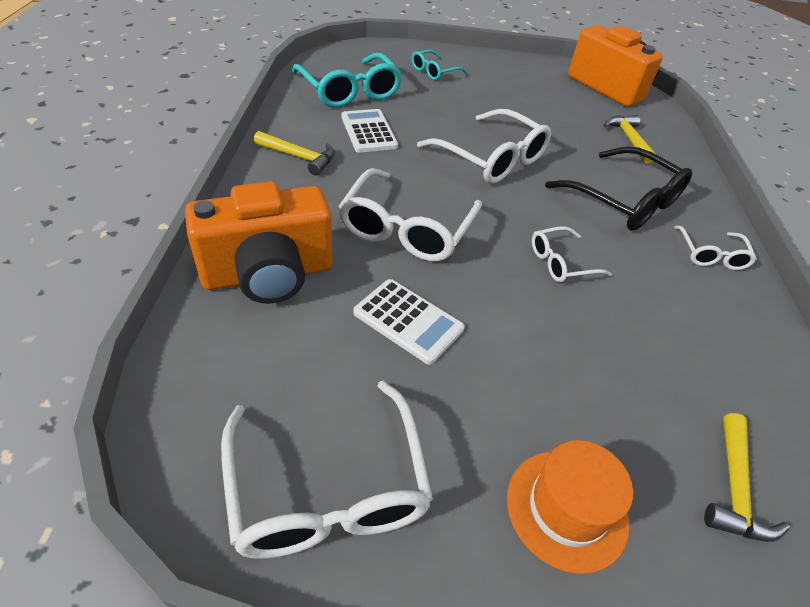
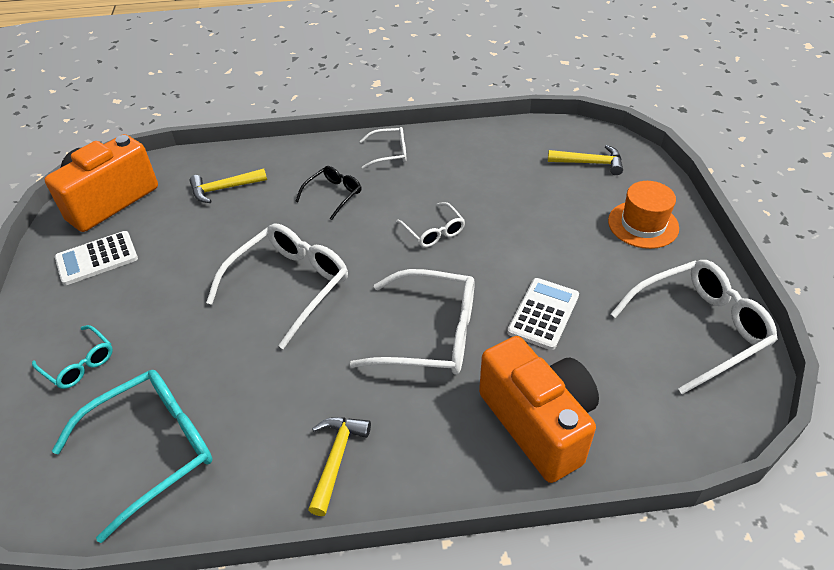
camera: 95 degrees left, 0 degrees up
(368, 132) = (259, 403): white calculator -> white calculator (97, 259)
(623, 200) = (333, 195): black glasses -> black glasses, size x0.53

